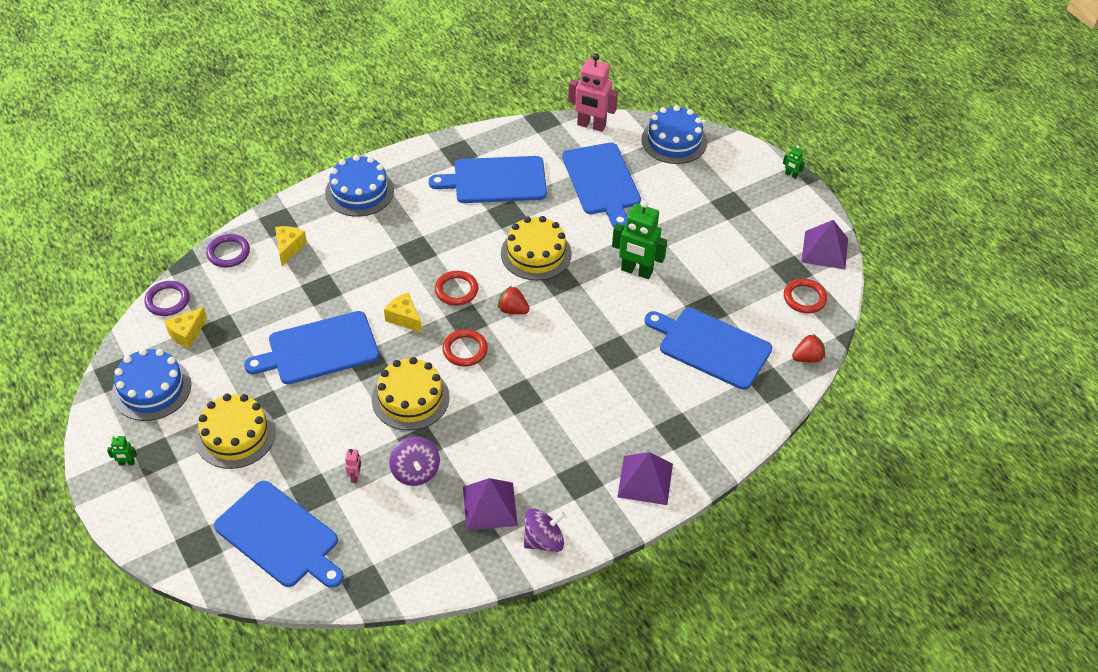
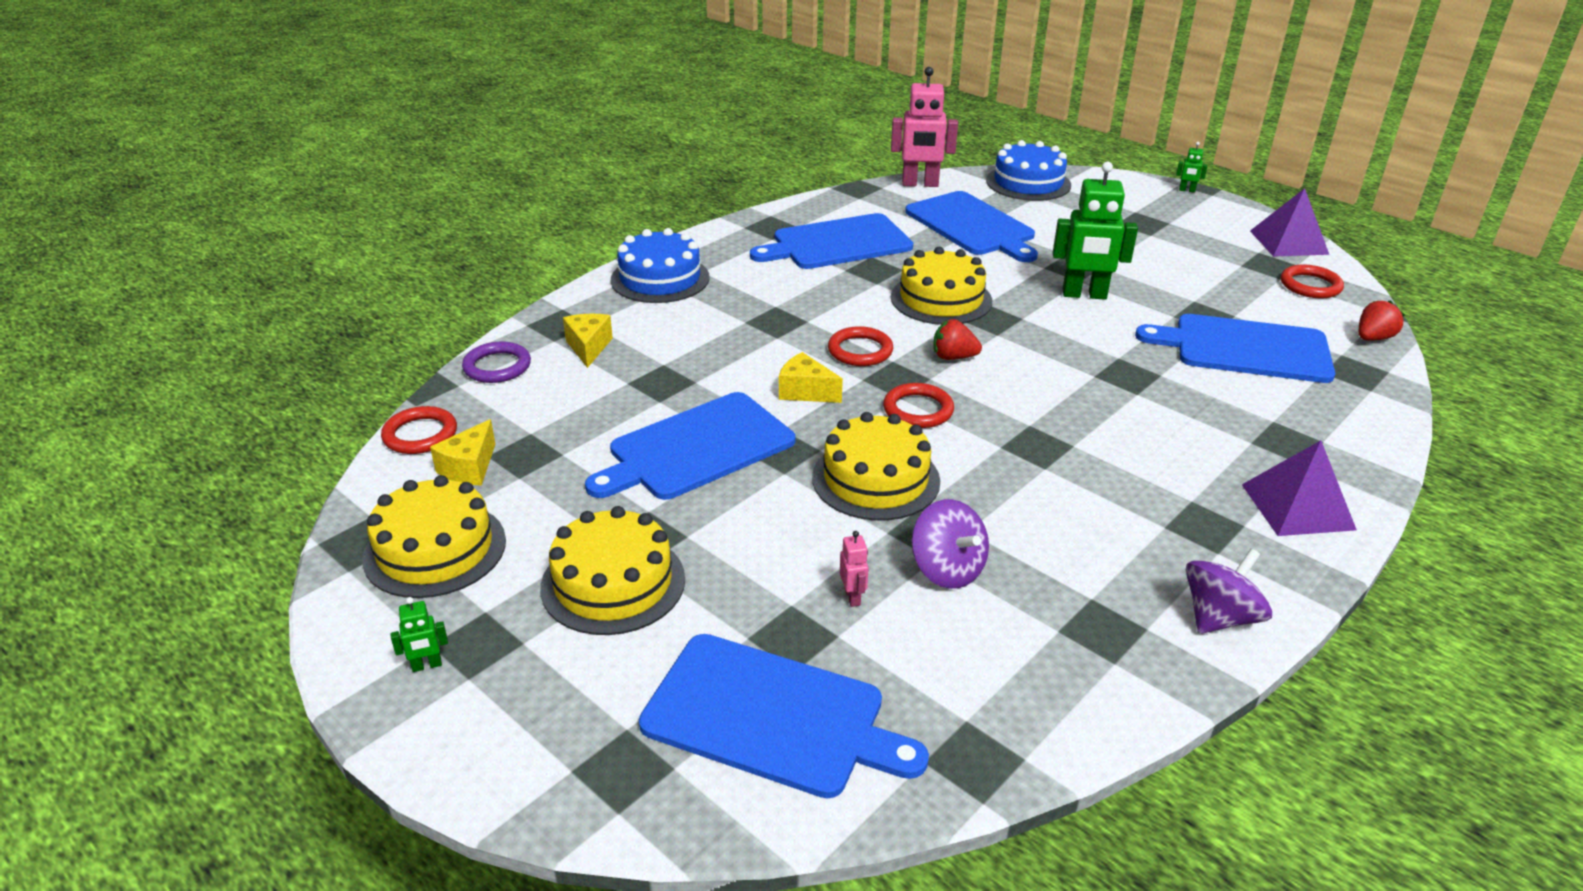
camera: 15 degrees left, 15 degrees down
(151, 389) = (435, 549): blue cake -> yellow cake
(167, 300) = (420, 434): purple ring -> red ring
(489, 506) = (1098, 589): purple pyramid -> none

